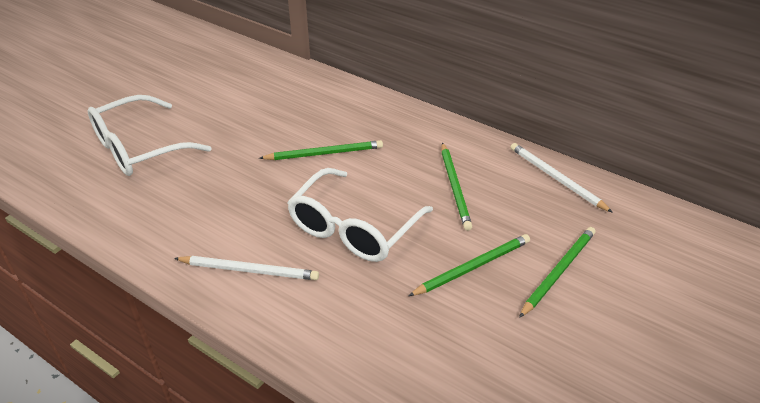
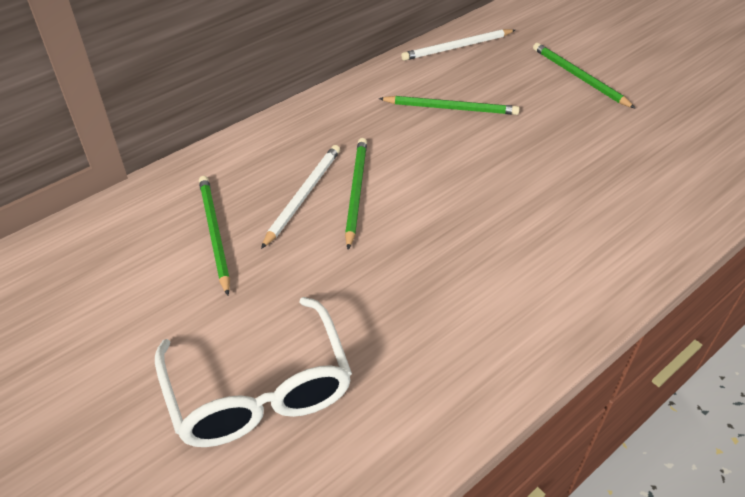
camera: 75 degrees left, 5 degrees up
(249, 270) = (550, 282): white pencil -> white pencil (303, 196)
(354, 228) = (496, 188): white glasses -> none
(473, 267) = (567, 122): green pencil -> green pencil (214, 233)

